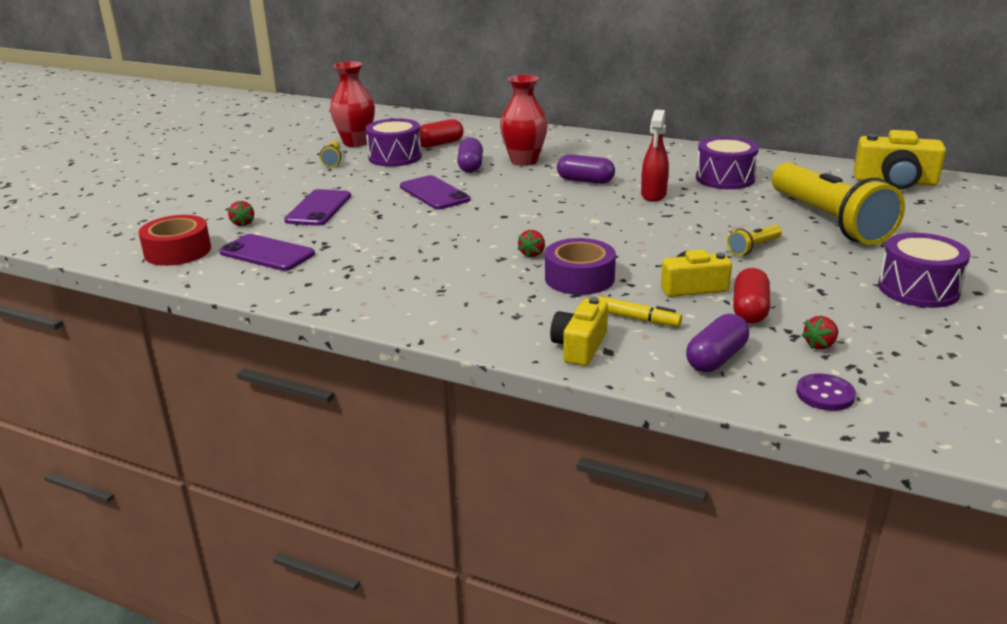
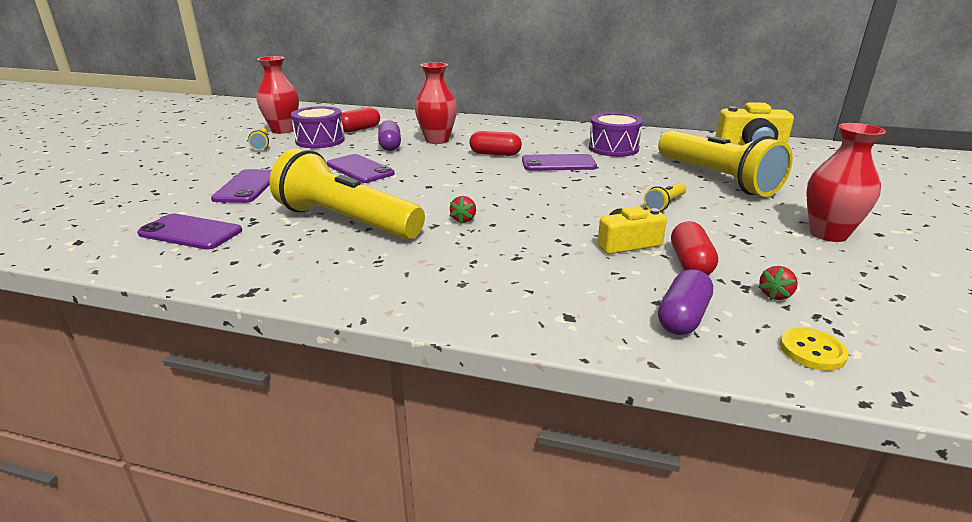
camera: 10 degrees left, 0 degrees up
(177, 251) = (91, 235): red tape -> none
(243, 223) = (167, 204): red strawberry -> none
(415, 250) = (346, 221): none -> yellow flashlight
(579, 278) = (515, 240): purple tape -> none
(580, 346) = (538, 314): yellow camera -> none
(585, 181) = (495, 154): purple capsule -> red capsule
(636, 319) = (585, 279): yellow marker -> none
(653, 195) = (558, 163): red spray bottle -> purple phone
(825, 394) = (812, 351): purple button -> yellow button
(918, 289) = (828, 234): purple drum -> red vase

